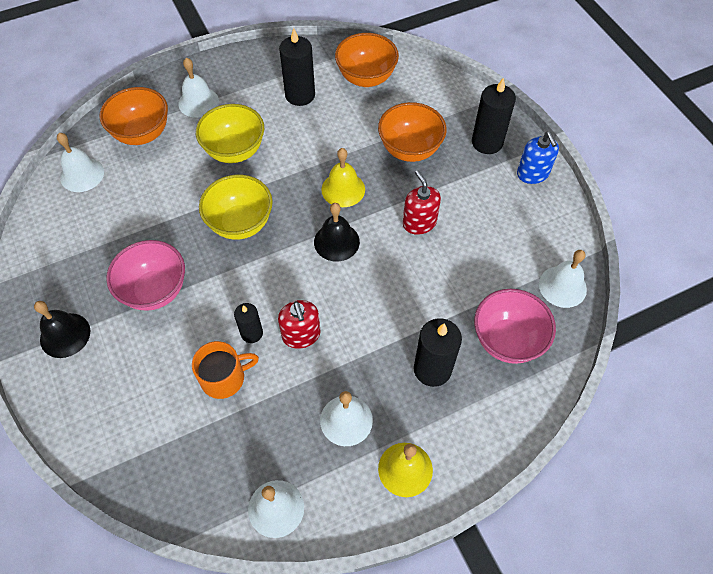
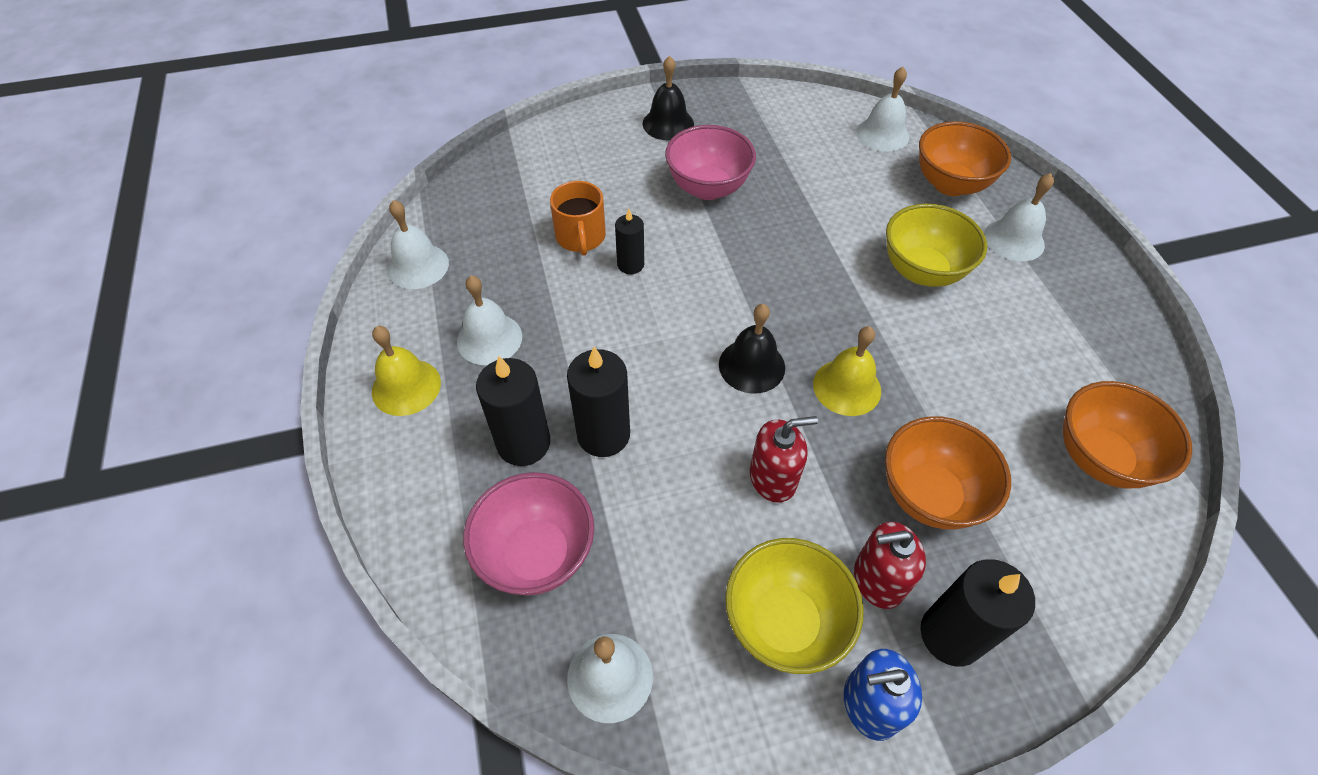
camera: 100 degrees right, 5 degrees down
(240, 224) = (794, 267): yellow bowl -> yellow bowl (784, 622)
(300, 95) = (1043, 357): black candle -> black candle (603, 435)
(301, 335) = (615, 310): red soap dispenser -> red soap dispenser (878, 579)

